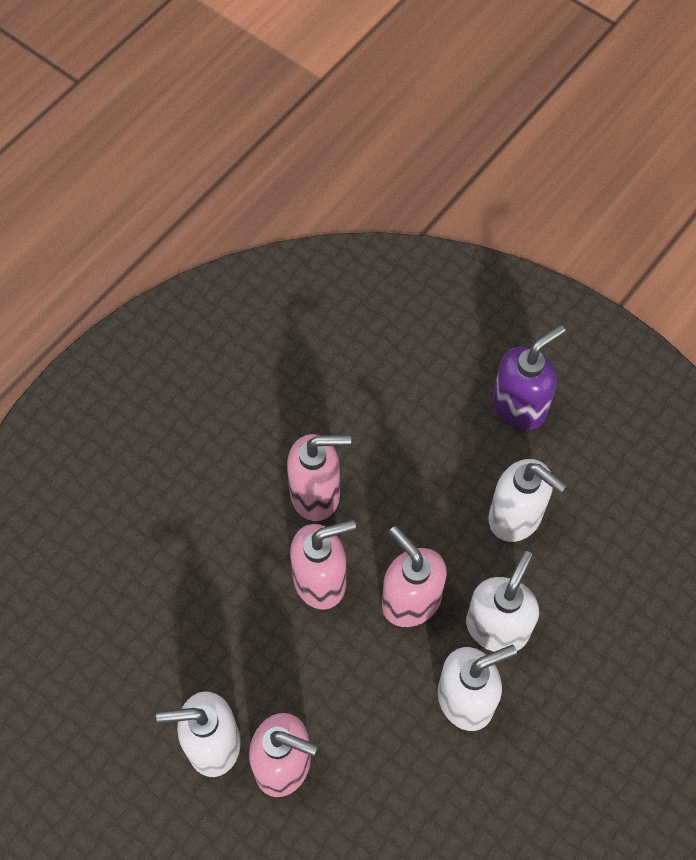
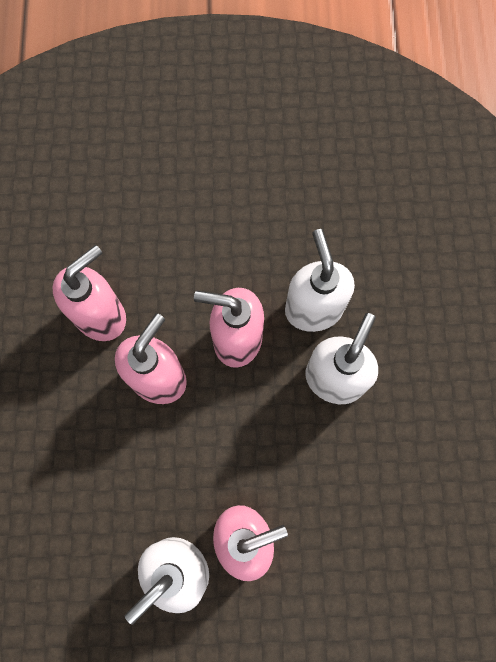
camera: 40 degrees left, 10 degrees up
(516, 517) = (261, 219): white soap dispenser -> none
(520, 406) = (198, 137): purple soap dispenser -> none

